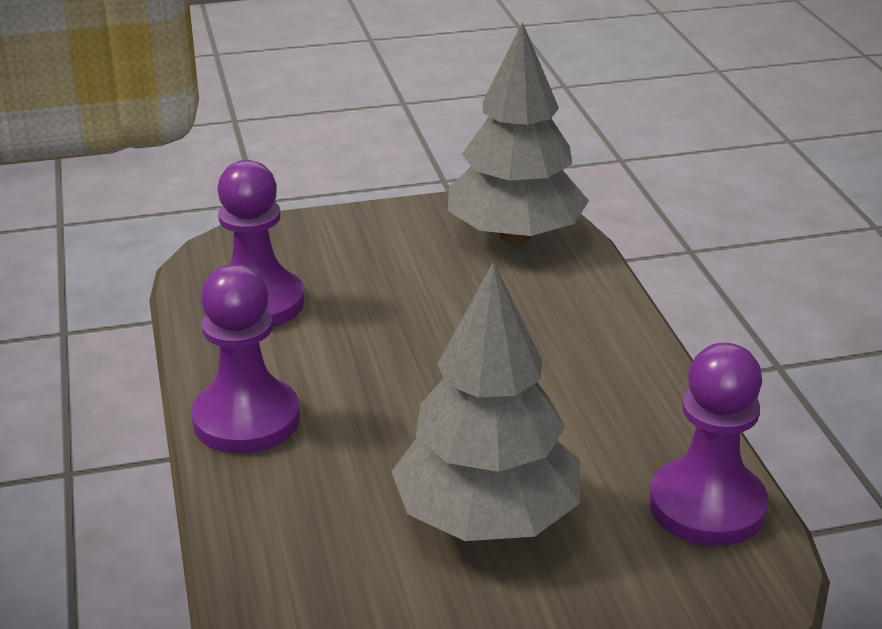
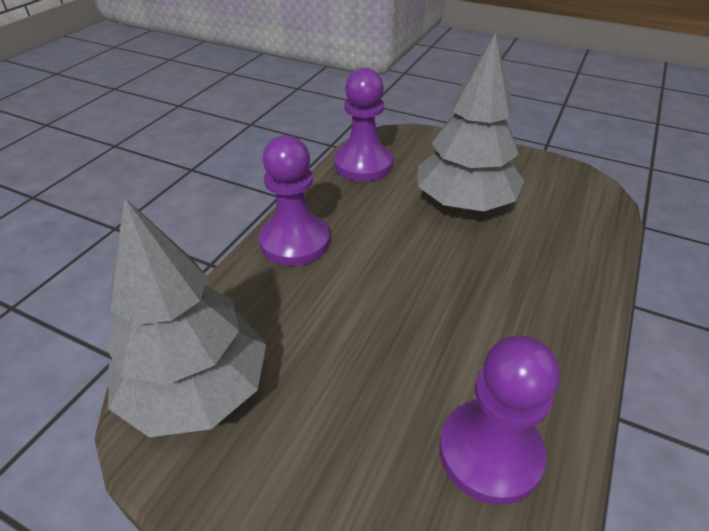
camera: 140 degrees left, 10 degrees up
(246, 419) = (563, 326): purple pawn -> purple pawn (295, 241)

